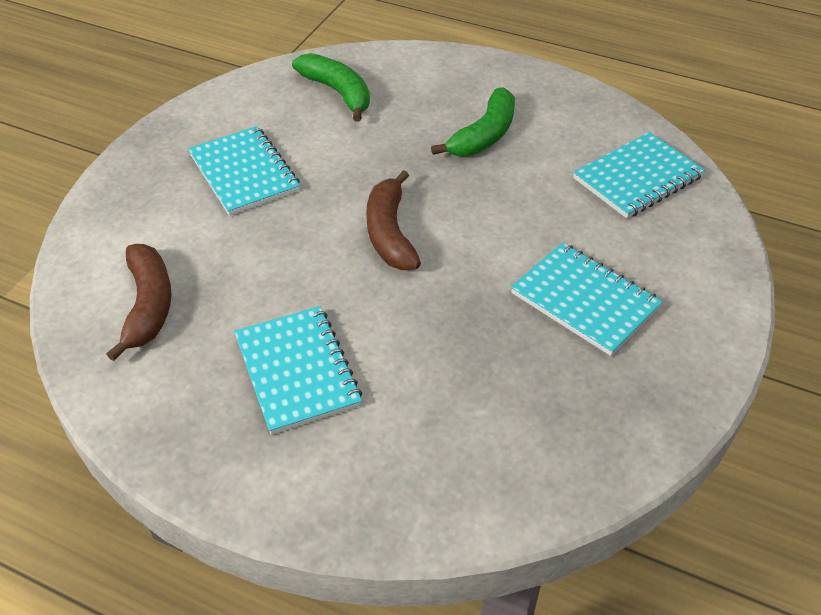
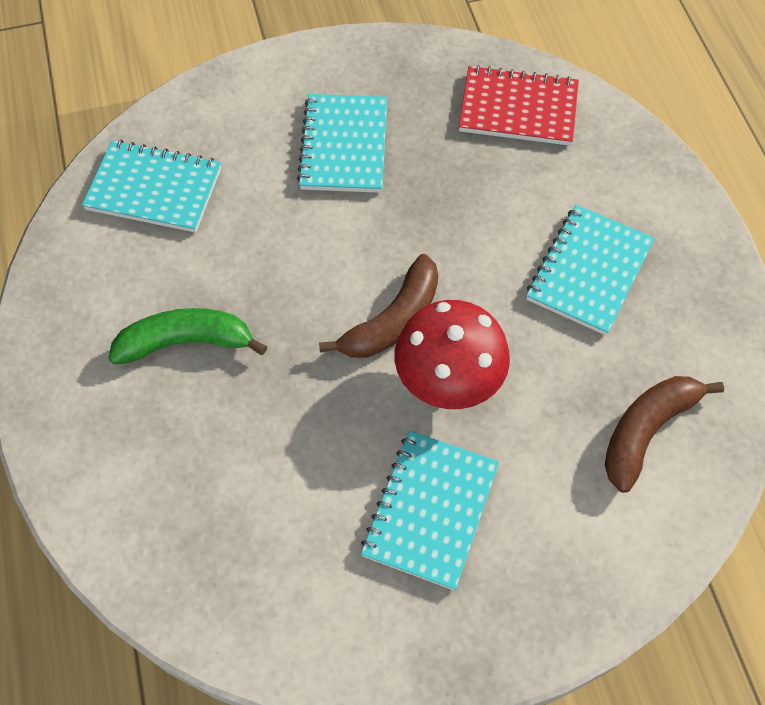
camera: 130 degrees left, 15 degrees up
(312, 232) = (448, 380): none -> red mushroom
(338, 93) = (222, 537): green banana -> none
(515, 453) = (518, 109): none -> red notebook

